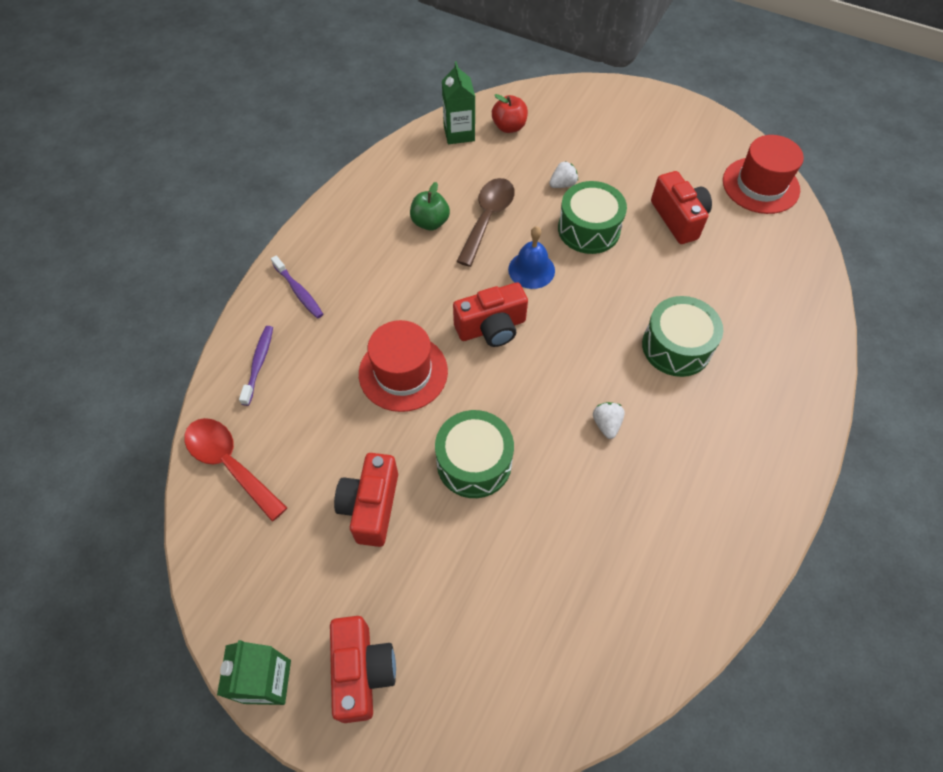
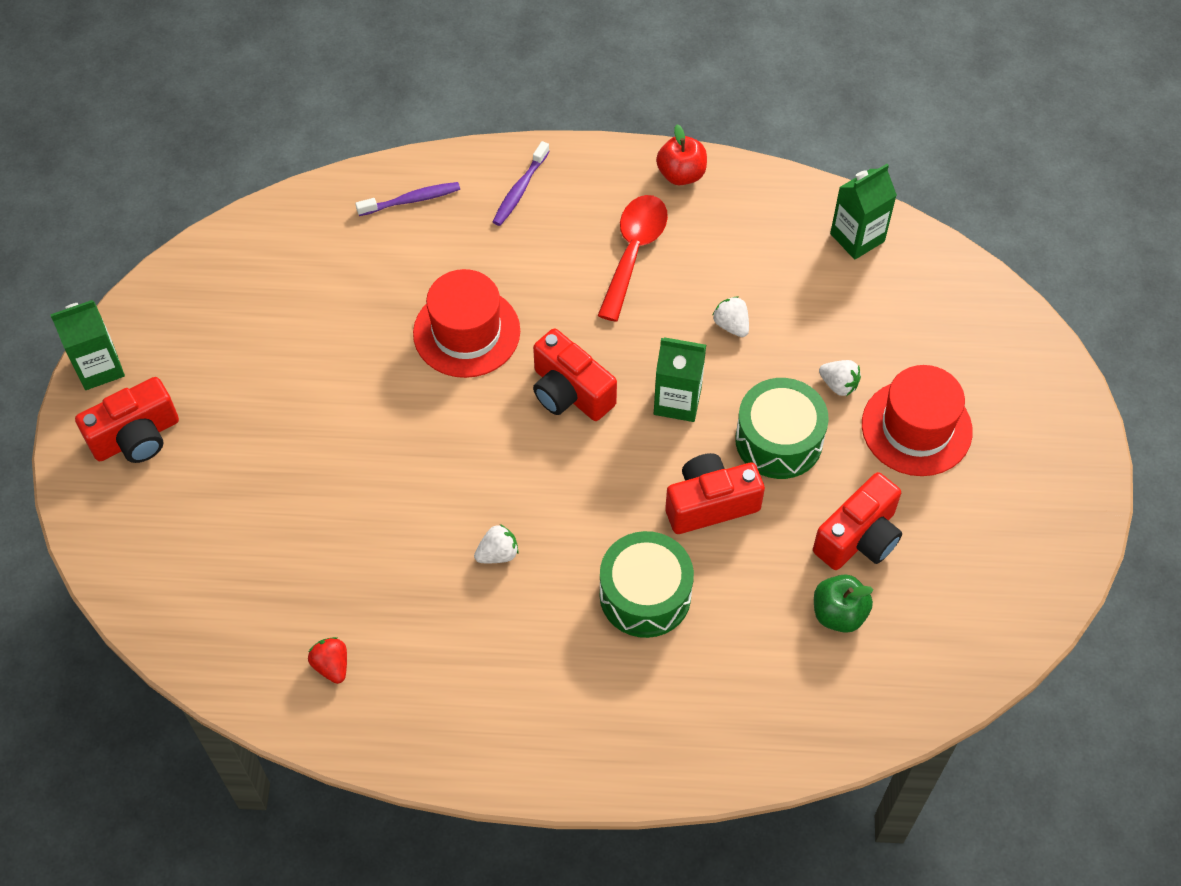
camera: 65 degrees right, 0 degrees up
(230, 464) = (289, 234): red spoon -> red spoon (634, 252)
(371, 506) = (298, 372): red camera -> red camera (710, 504)
(430, 222) = (690, 269): green apple -> green apple (838, 613)
(474, 462) = (389, 442): green drum -> none
(487, 218) = (731, 325): brown spoon -> white strawberry
(509, 127) = (905, 287): red apple -> red apple (681, 174)
(531, 270) = (677, 401): blue bell -> green carton
(660, 581) = (331, 665): none -> red strawberry
(760, 185) = (986, 623): red hat -> red hat (916, 428)

